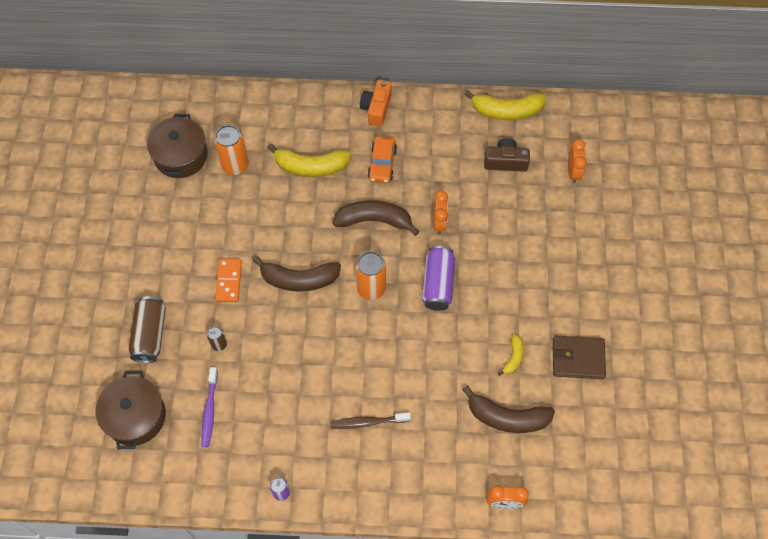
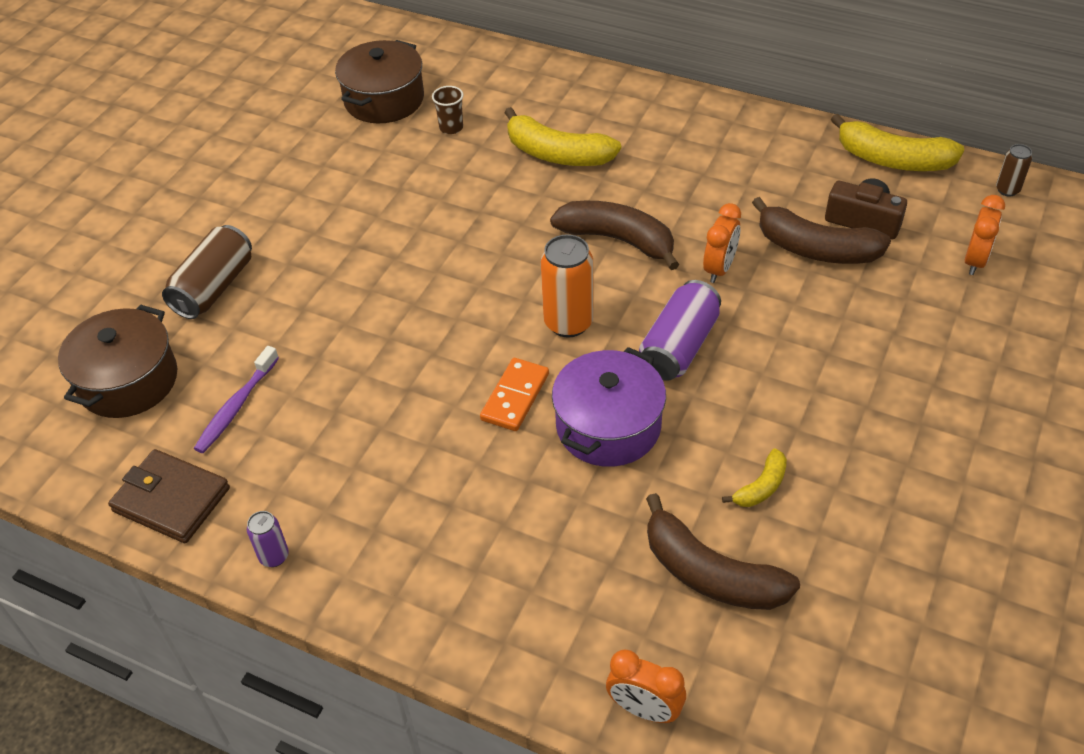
camera: 25 degrees right, 15 degrees down
(219, 344) = (302, 327): brown can -> brown can (1007, 190)
(228, 281) = (362, 255): orange domino -> orange domino (515, 397)
(235, 166) = (451, 128): orange can -> brown cup
(299, 279) = (465, 281): brown banana -> brown banana (815, 249)
(368, 422) = (467, 502): brown toothbrush -> none
(376, 108) = (689, 112): orange camera -> none
(382, 164) = (665, 176): orange car -> none
(421, 349) = (608, 426): none -> purple pot
(578, 358) = (880, 525): brown wallet -> brown wallet (171, 500)

